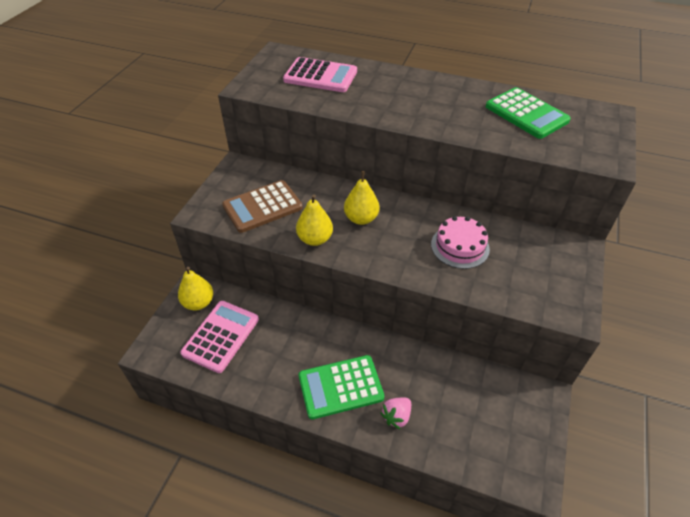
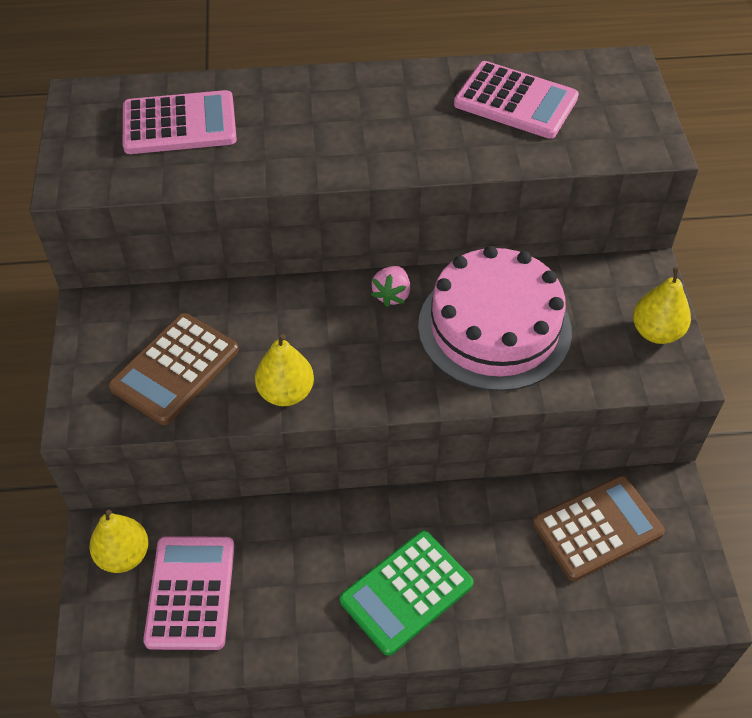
camera: 25 degrees left, 5 degrees up
(361, 218) = (335, 334): yellow pear -> yellow pear (656, 332)
(396, 416) = (501, 600): pink strawberry -> pink strawberry (392, 295)
(460, 246) = (494, 328): pink cake -> pink cake, size x1.76
(482, 399) = (597, 528): none -> brown calculator
(526, 114) = (515, 101): green calculator -> pink calculator

